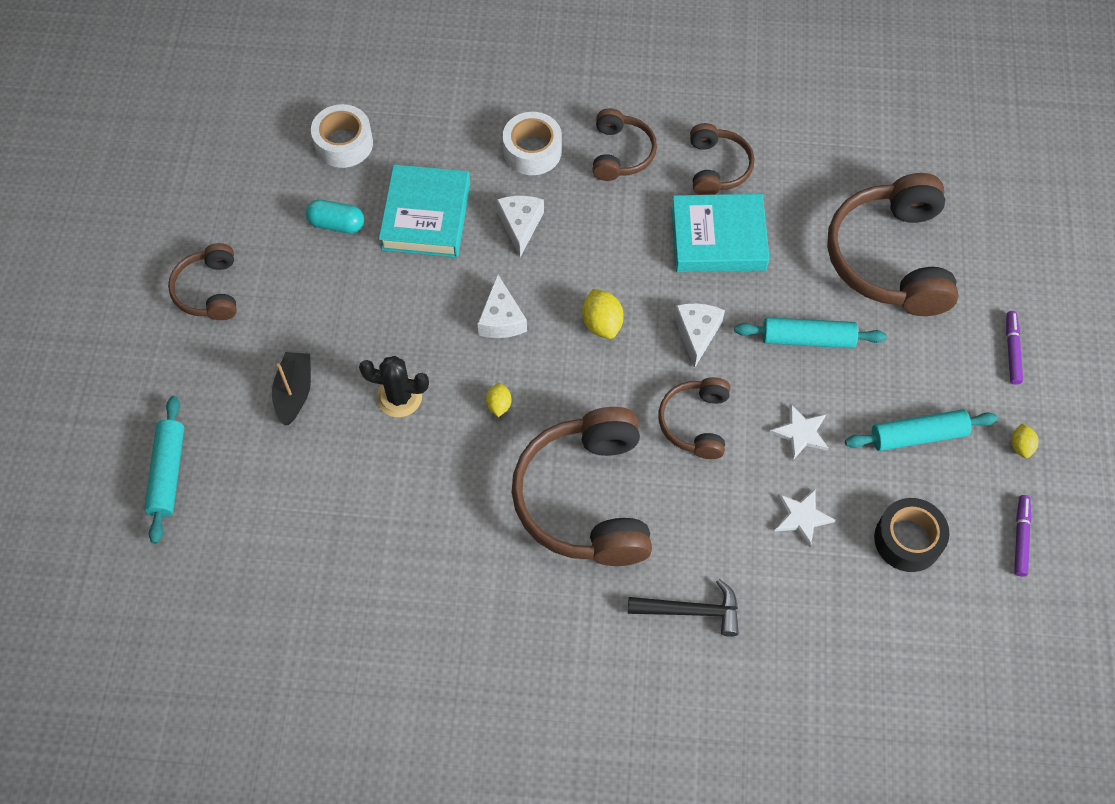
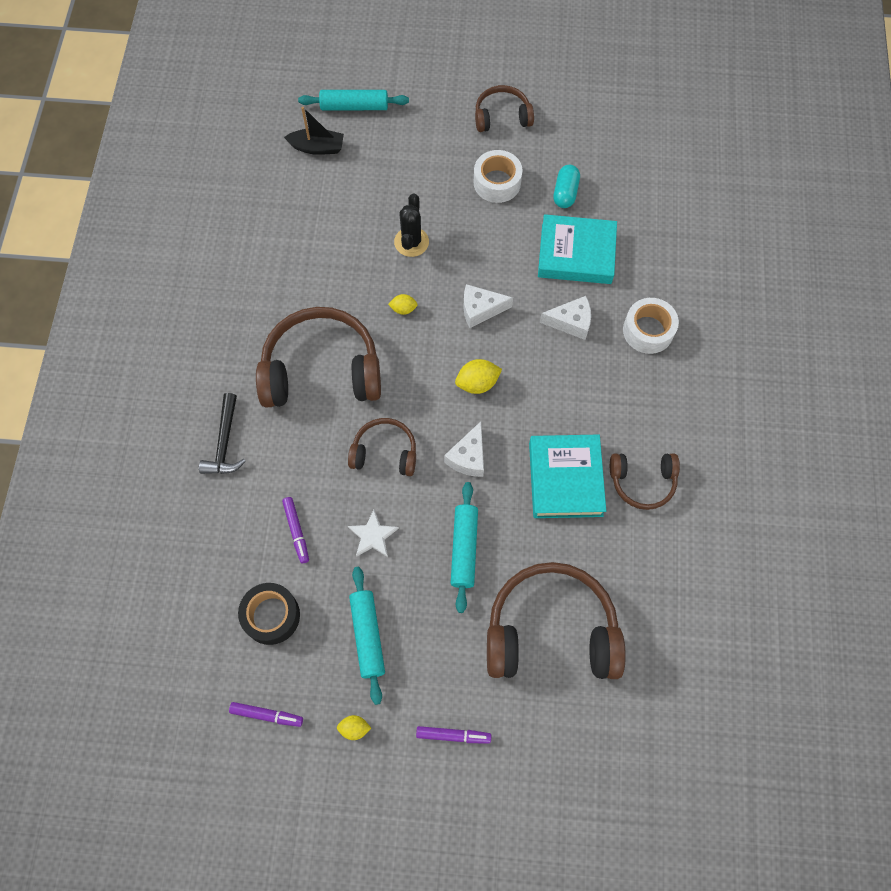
camera: 90 degrees right, 5 degrees up
(294, 392) = (416, 175): black boat -> black boat (317, 147)
(344, 143) = (643, 193): white tape -> white tape (497, 182)
(621, 153) = (651, 401): brown headphones -> none
(697, 334) = (468, 457): white cheese -> white cheese turned 105 degrees clockwise
(802, 517) = (296, 531): white star -> purple marker

